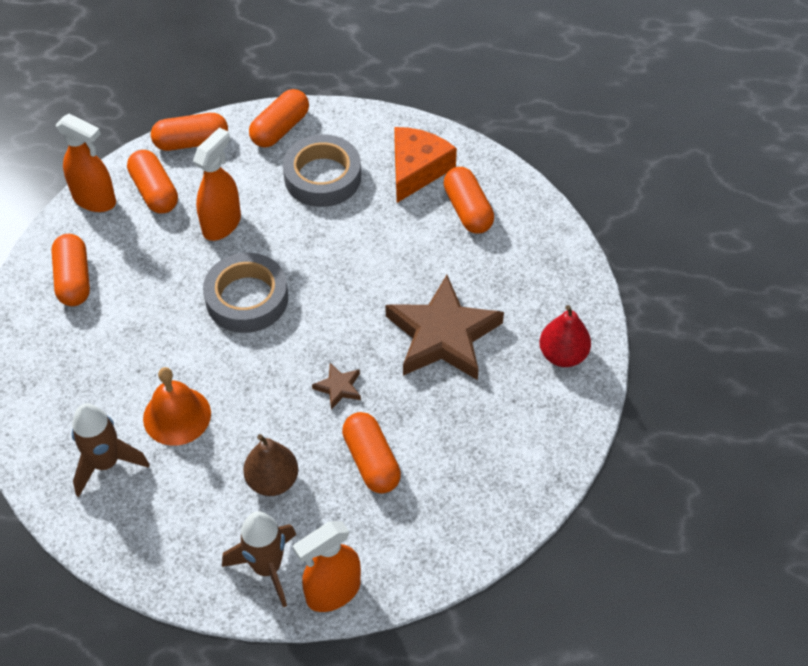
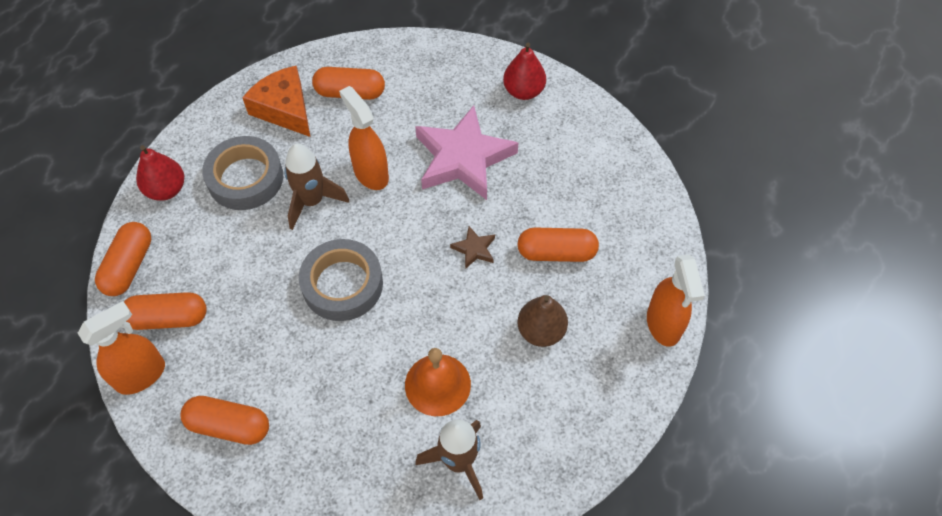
camera: 65 degrees left, 5 degrees up
(222, 224) = (246, 275): orange spray bottle -> orange spray bottle (370, 173)
(267, 568) = (622, 365): brown rocket -> brown rocket (312, 201)
(280, 129) = (166, 189): orange capsule -> red pear
(443, 335) = (463, 158): brown star -> pink star

